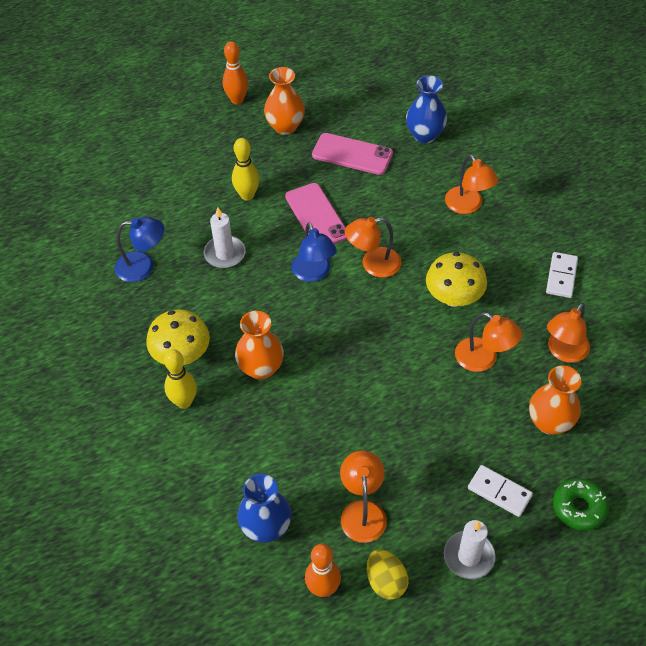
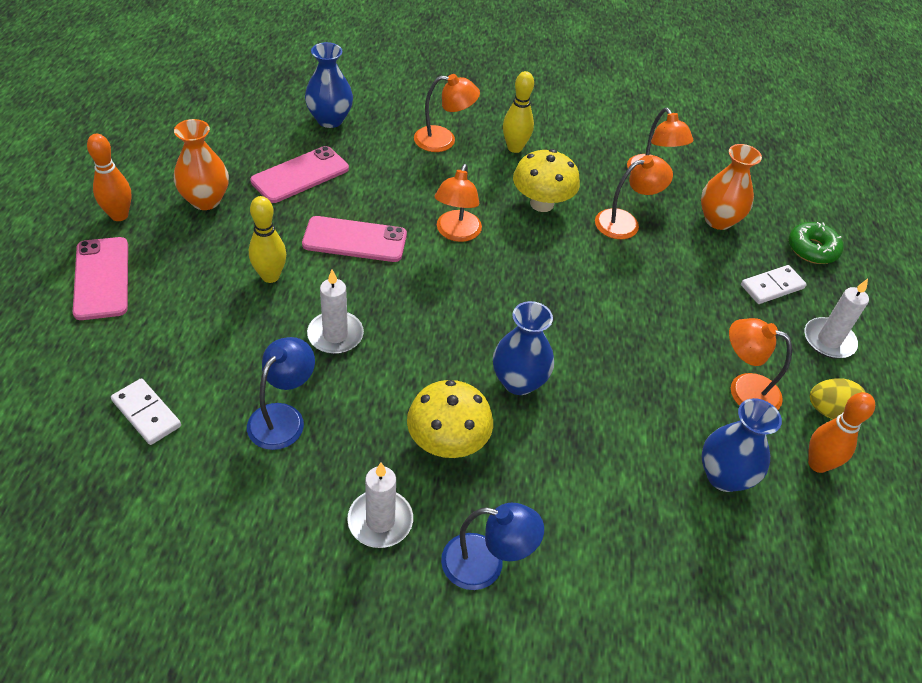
camera: 65 degrees left, 5 degrees down
(102, 352) = (380, 521): none -> white candle
(182, 126) = (101, 278): none -> pink phone
(184, 402) = (515, 471): yellow bowling pin -> yellow bowling pin (514, 148)
(261, 368) = (519, 381): orange vase -> blue vase
(314, 273) = (429, 279): blue lamp -> blue lamp (485, 564)
(561, 276) = (571, 133): white domino -> white domino (146, 413)

